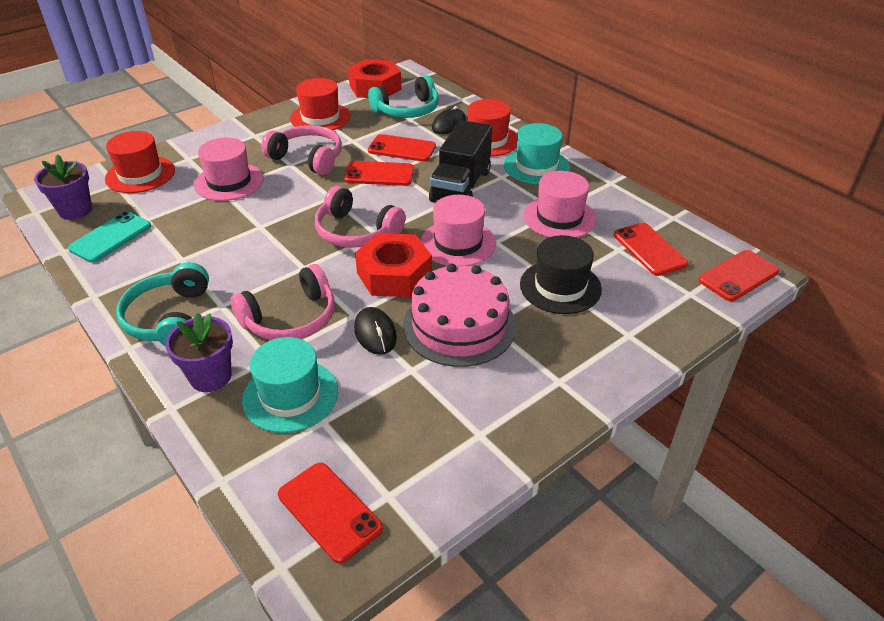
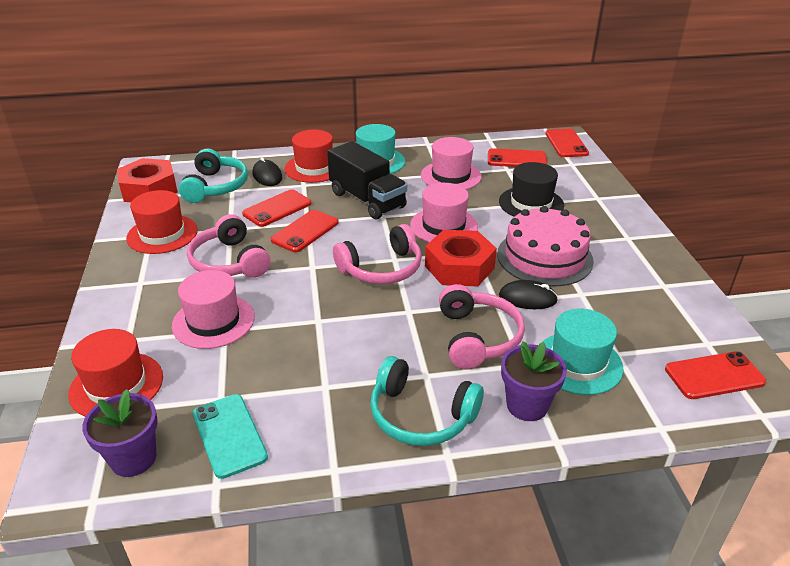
camera: 60 degrees left, 5 degrees down
(307, 158) = (229, 262): pink headphones -> pink headphones turned 90 degrees counterclockwise

